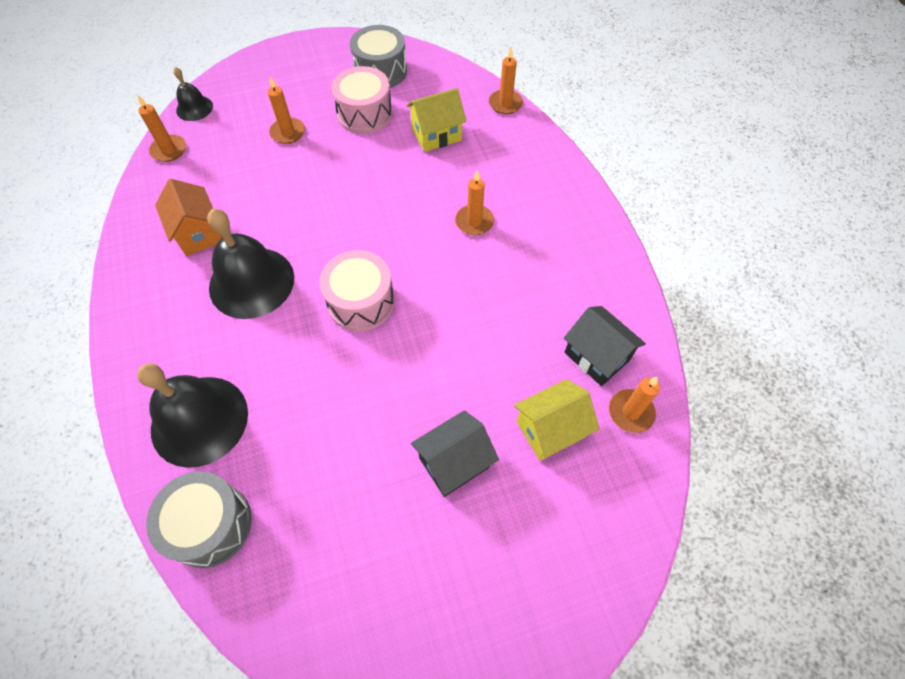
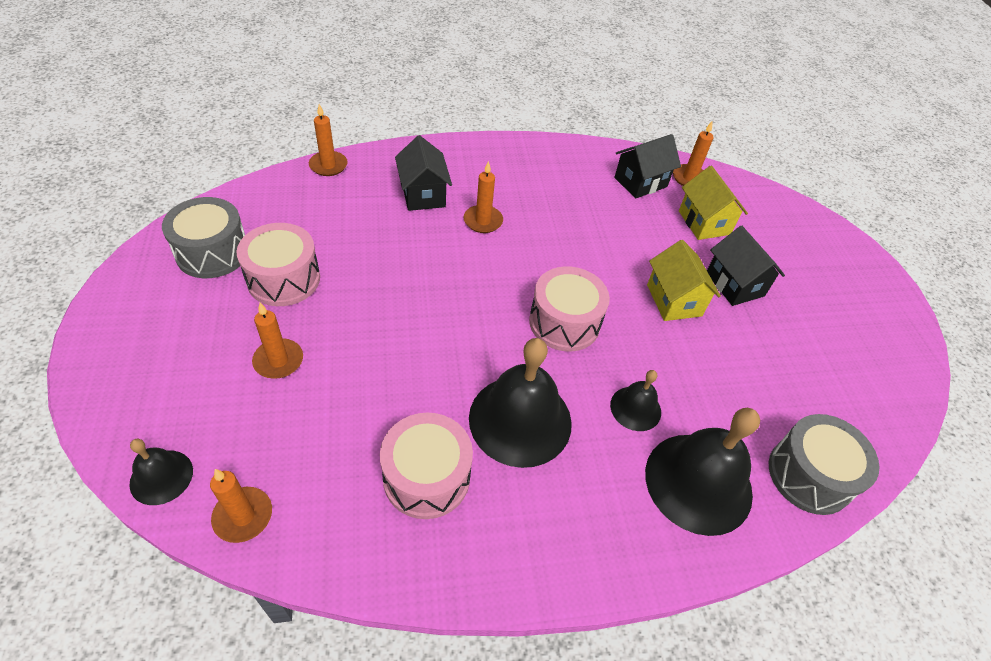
camera: 85 degrees left, 10 degrees down
(198, 233) = (426, 477): orange house -> pink drum
(272, 366) = (635, 408): none -> black bell
(436, 135) = (350, 224): yellow house -> yellow house (674, 300)
(494, 172) = (423, 194): none -> black house

